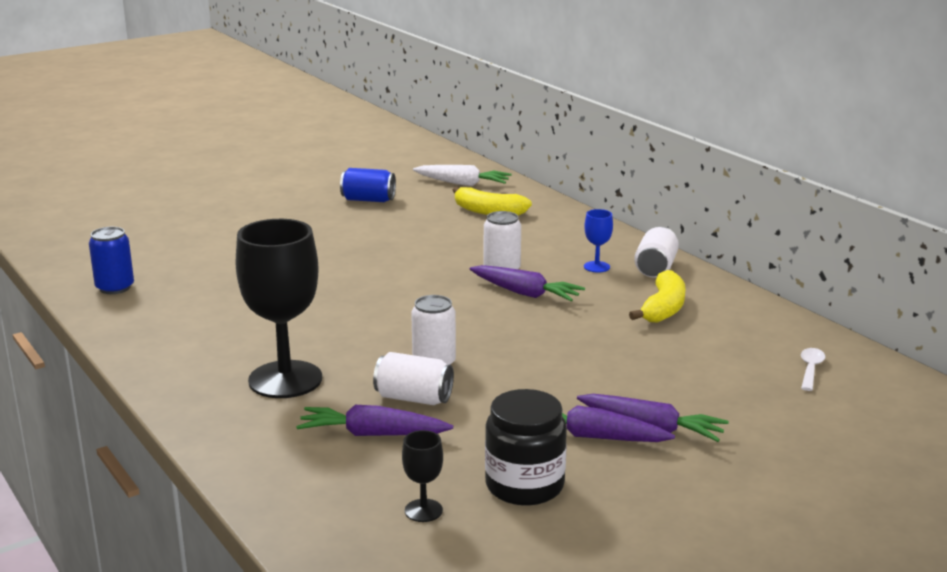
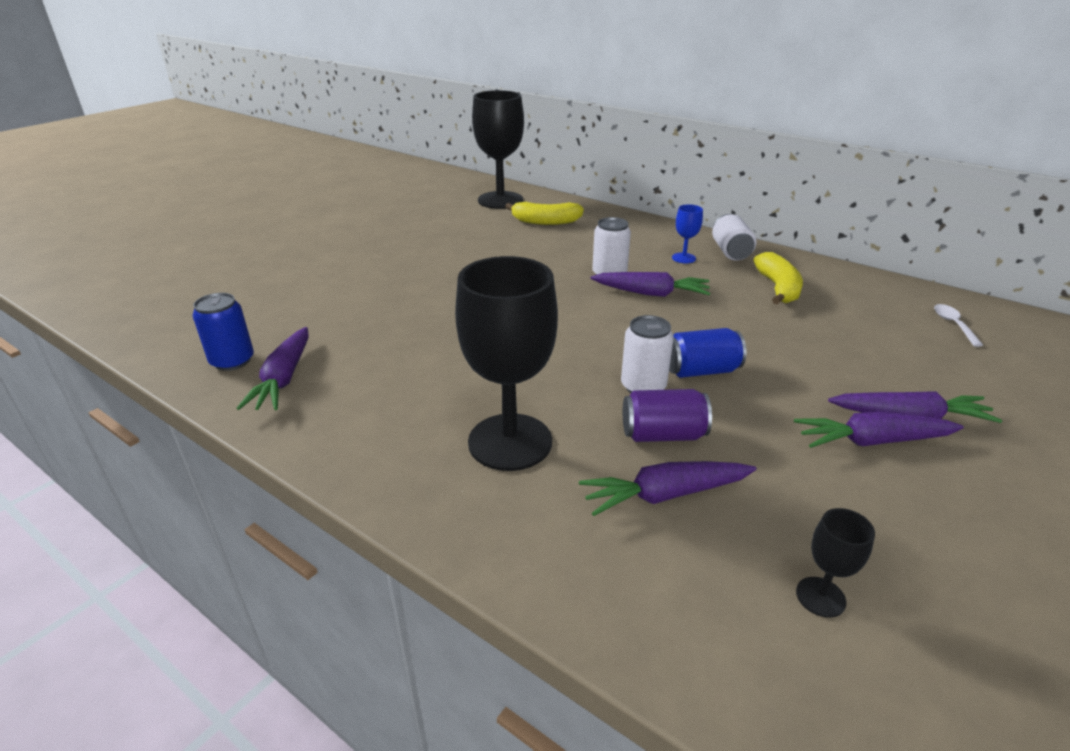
camera: 20 degrees left, 10 degrees up
(145, 307) = (283, 379): none -> purple carrot
(368, 200) = (430, 225): blue can -> blue can (701, 371)
(413, 398) = (663, 435): white can -> purple can
(462, 183) = (500, 200): white carrot -> black goblet
(524, 485) = (880, 525): black jar -> none

